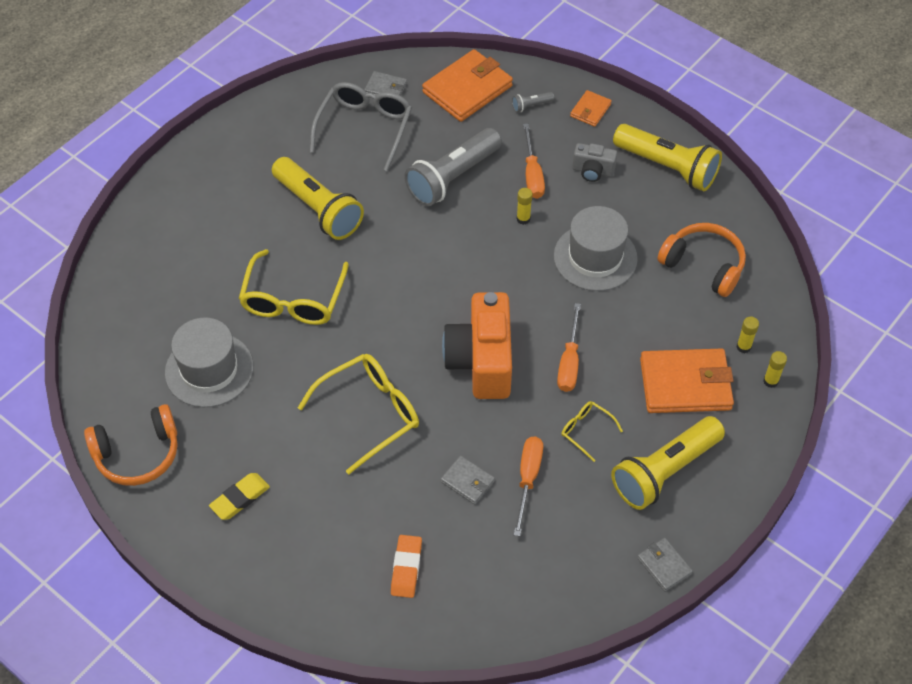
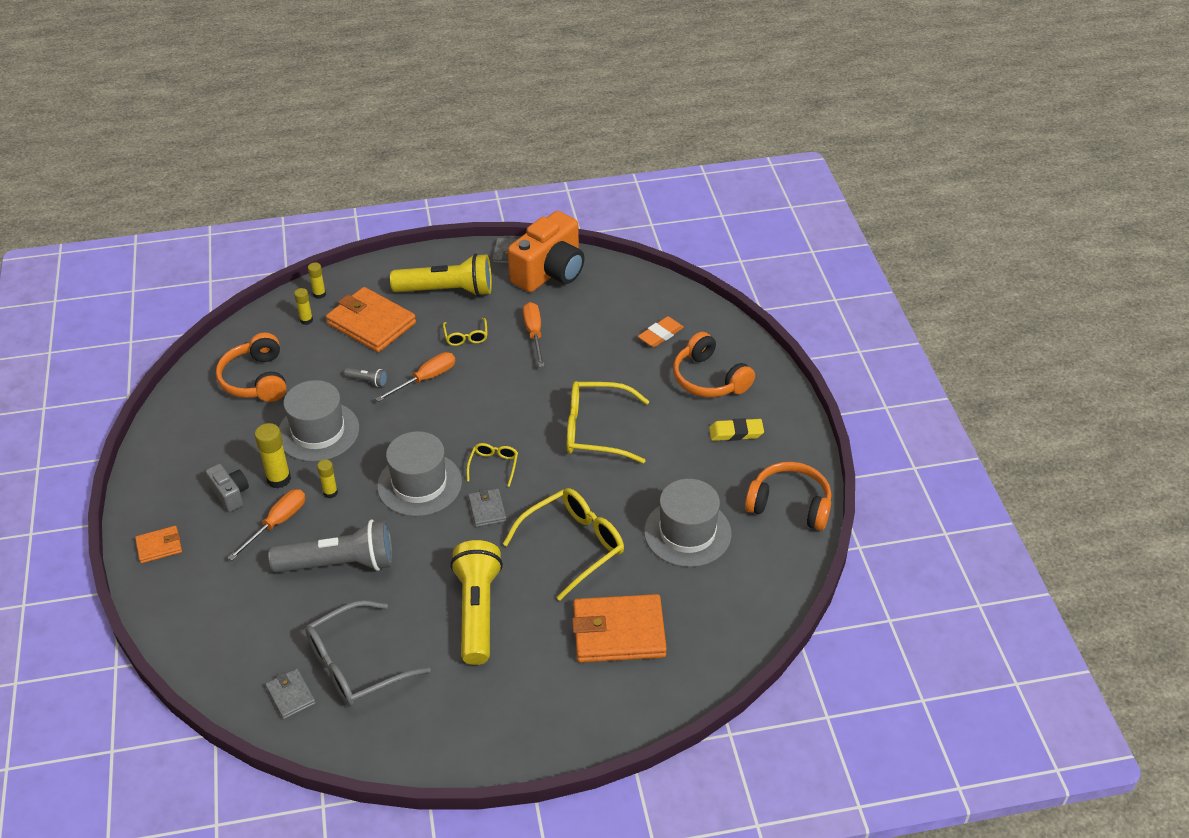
camera: 140 degrees left, 10 degrees down
(313, 545) = (709, 379): none -> orange headphones
(423, 322) = (493, 465): none -> yellow glasses
(464, 269) = (419, 484): none -> grey hat
(467, 89) = (225, 640): orange wallet -> orange wallet (619, 632)
(467, 481) = (573, 355): grey wallet -> grey wallet (487, 509)
(481, 361) = (483, 415): orange camera -> orange camera (550, 272)
(528, 479) = (534, 334): orange screwdriver -> orange screwdriver turned 120 degrees clockwise
(531, 106) = (197, 585): grey flashlight -> grey flashlight (368, 381)
(574, 203) = (279, 479): none -> yellow glue stick
(668, 167) = (175, 460): yellow flashlight -> none

